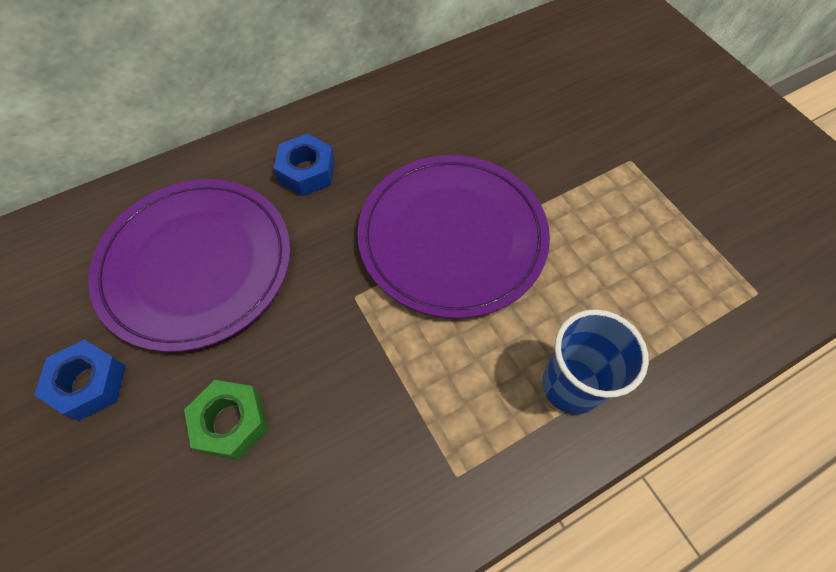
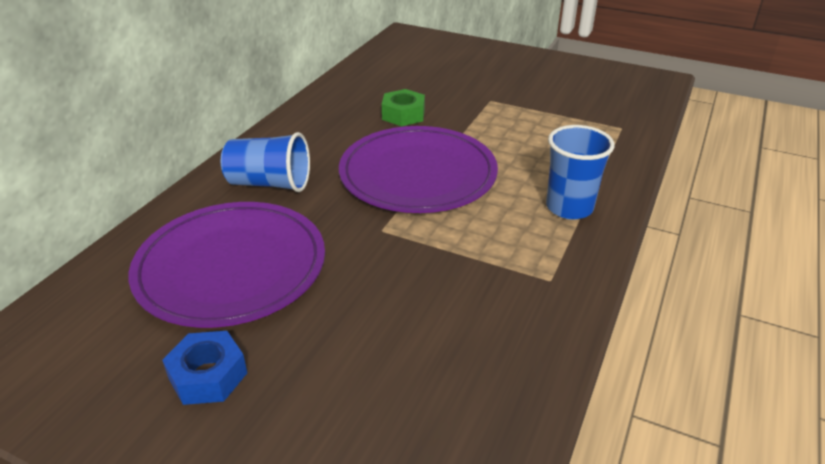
camera: 35 degrees left, 25 degrees down
(231, 422) = (361, 335): green nut -> green nut (403, 115)
(307, 171) = (270, 184): blue nut -> blue cup

